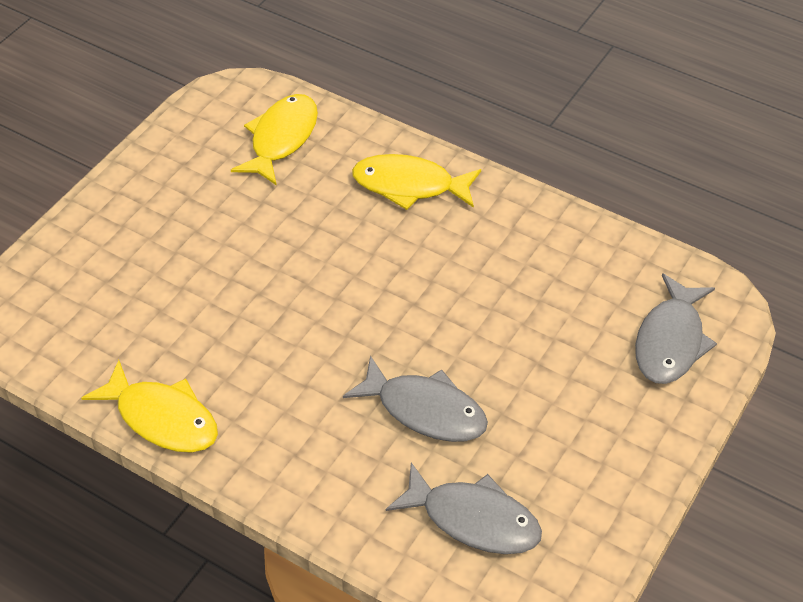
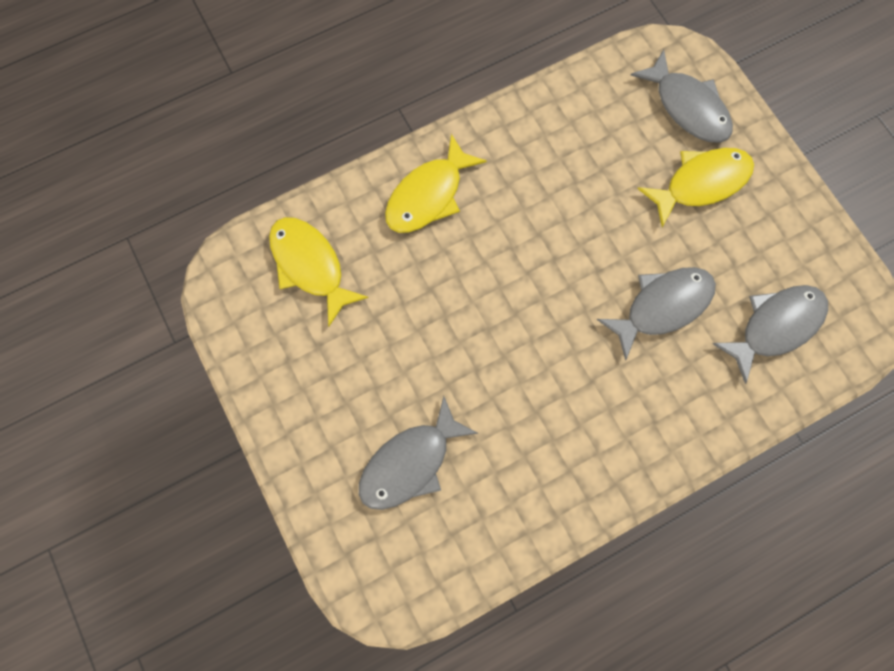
camera: 60 degrees left, 25 degrees up
(139, 284) = (410, 462): none -> grey fish
(162, 418) = (567, 508): yellow fish -> yellow fish (701, 183)

